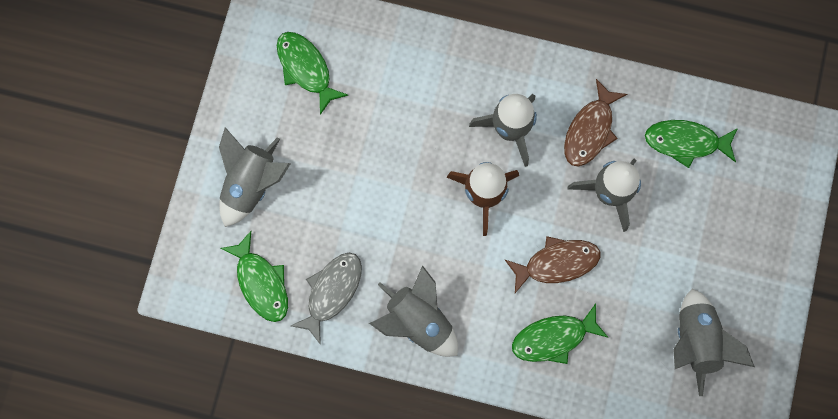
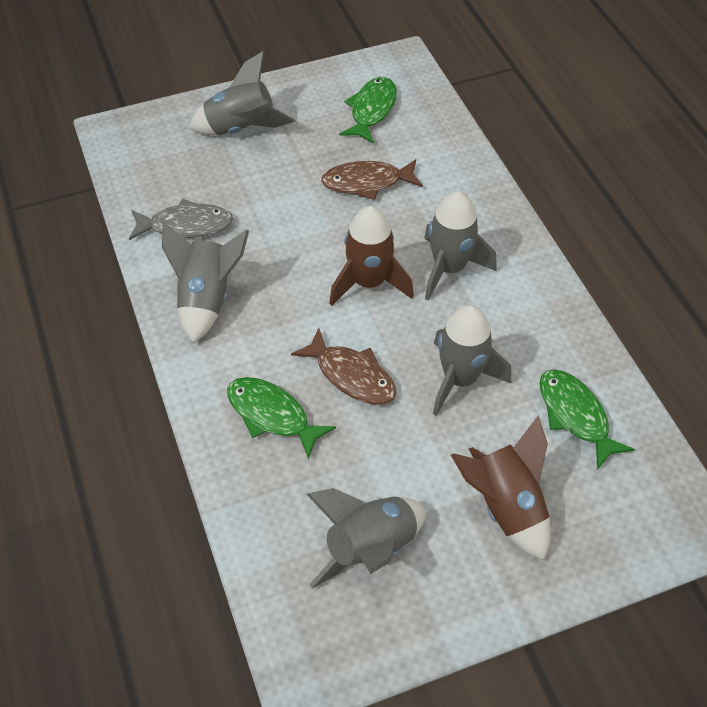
camera: 55 degrees right, 25 degrees down
(261, 282) = (158, 177): green fish -> none
(590, 130) = (509, 329): brown fish -> brown fish (367, 183)
(720, 237) = (506, 507): none -> brown rocket

